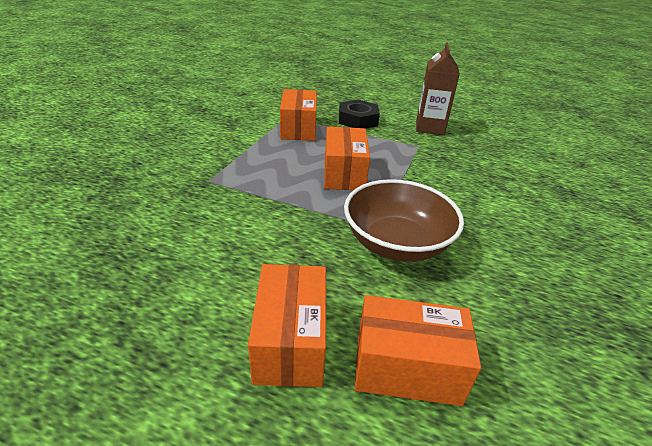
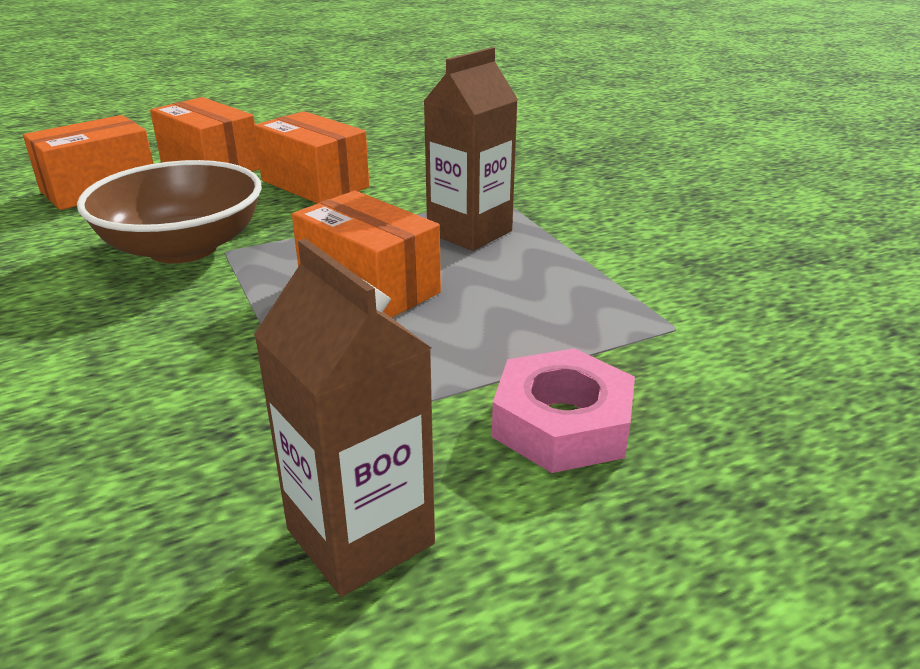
camera: 135 degrees right, 5 degrees down
(263, 173) = (469, 232): none -> brown carton
(298, 128) = (596, 318): orange box -> orange box (315, 184)
(357, 120) = (562, 423): black nut -> pink nut

